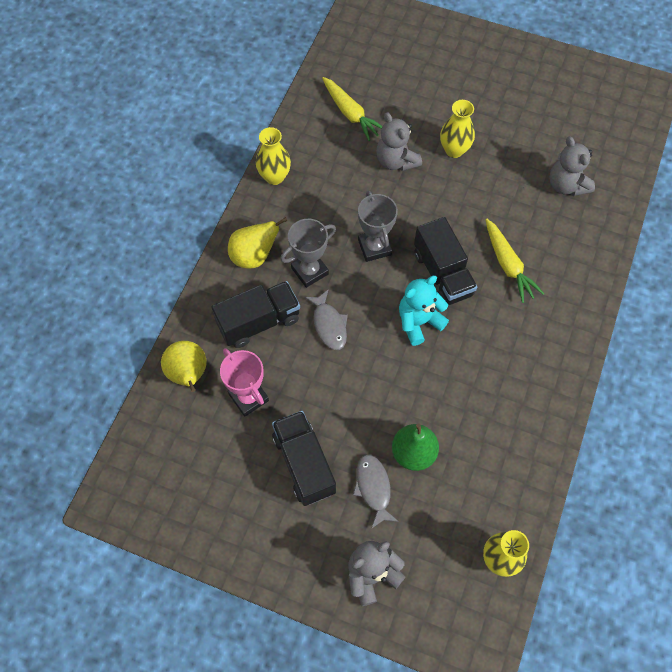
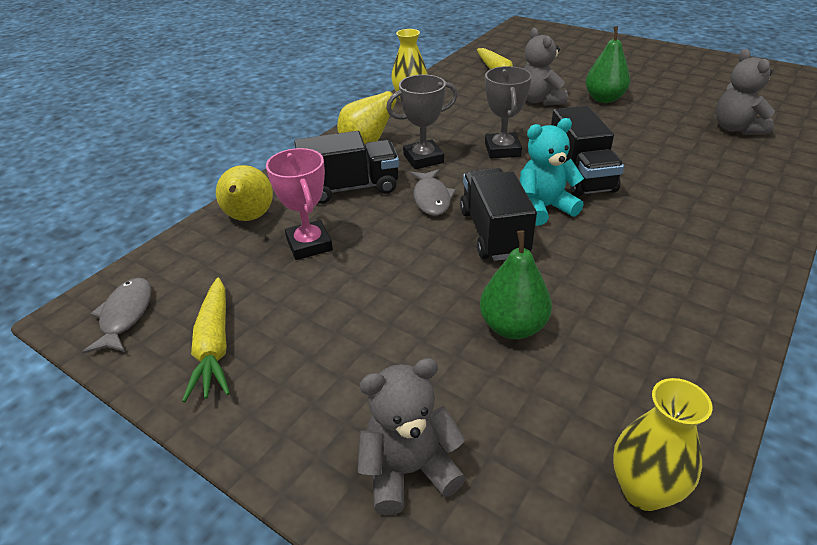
camera: 15 degrees right, 25 degrees down
(304, 464) = (352, 316): black truck -> black truck (494, 233)
(373, 488) = (443, 357): grey fish -> grey fish (125, 315)
(454, 150) = (604, 99): yellow vase -> green pear
(508, 265) = (664, 176): yellow carrot -> yellow carrot (214, 346)

